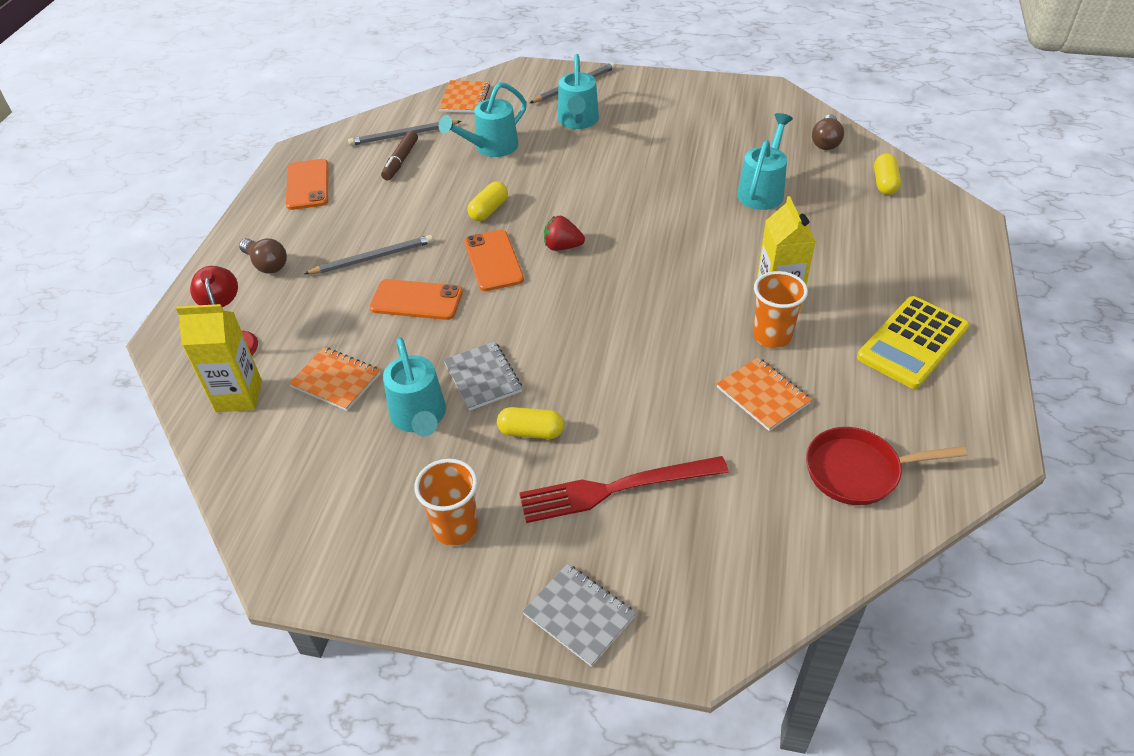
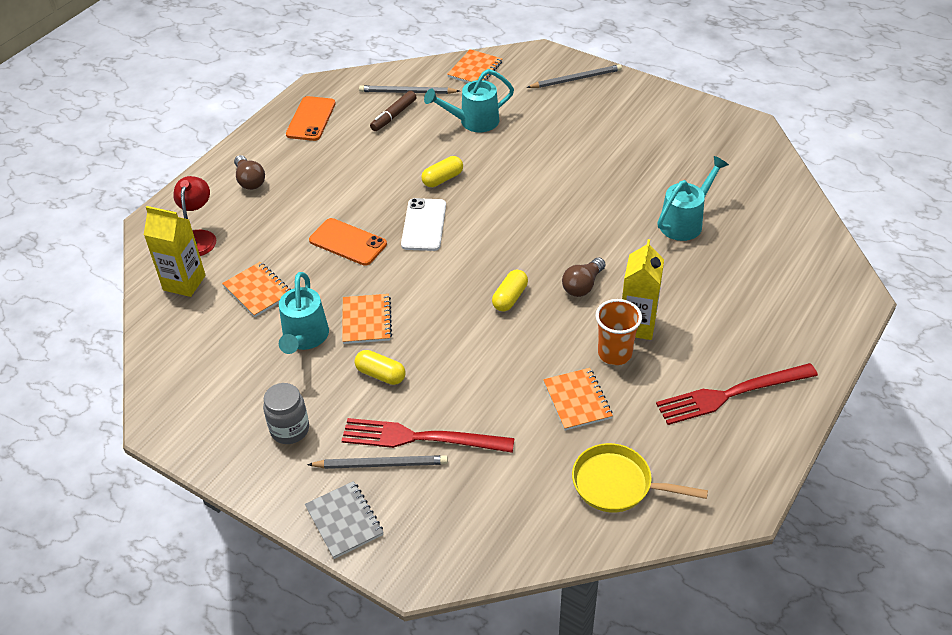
camera: 20 degrees right, 0 degrees up
(373, 258) = (332, 197): grey pencil -> grey pencil (381, 464)
(455, 528) = (290, 429): orange cup -> grey jar
(483, 377) = (366, 320): grey notebook -> orange notebook
(493, 261) = (424, 225): orange phone -> white phone
(562, 247) = (485, 228): red strawberry -> none
(578, 121) = (560, 115): turquoise watering can -> none
(826, 142) = (772, 190): brown light bulb -> brown light bulb (582, 285)
(859, 471) = (618, 484): red pan -> yellow pan
(884, 183) = (801, 243): yellow capsule -> yellow capsule (510, 298)
(912, 343) = (731, 394): yellow calculator -> red fork

